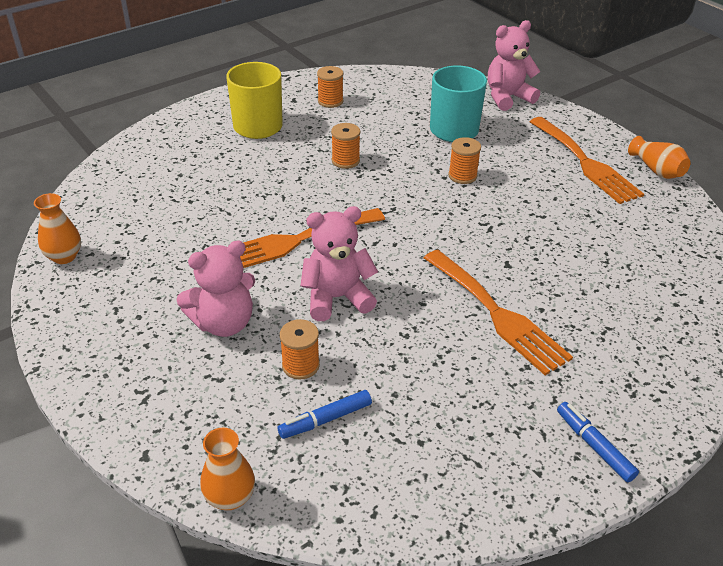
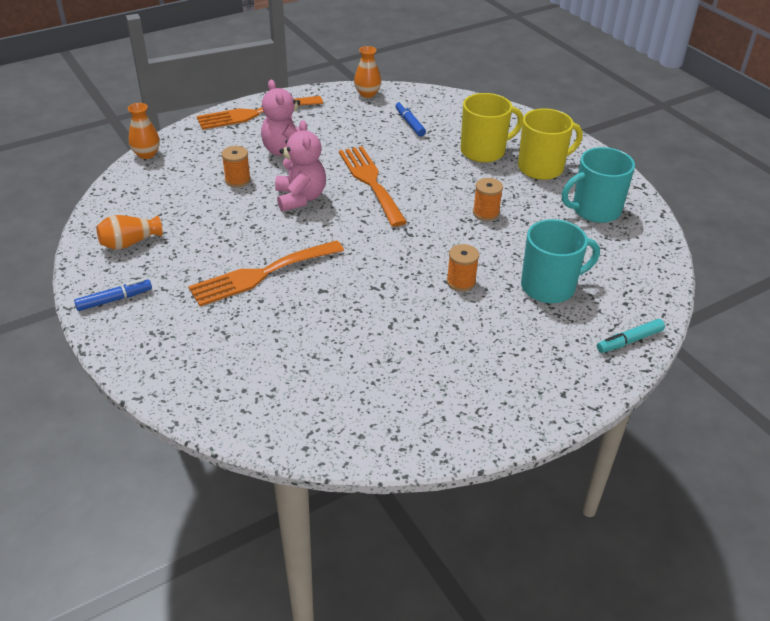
camera: 95 degrees right, 0 degrees up
(223, 160) = (484, 151): none -> yellow mug
(325, 420) = (187, 187): blue marker -> blue marker (409, 123)
(330, 101) = (594, 210): orange spool -> turquoise mug
(507, 97) = (629, 341): pink teddy bear -> turquoise marker
(586, 163) = (486, 380): orange fork -> orange fork (254, 114)
(656, 170) = (472, 442): orange vase -> orange vase (129, 243)

